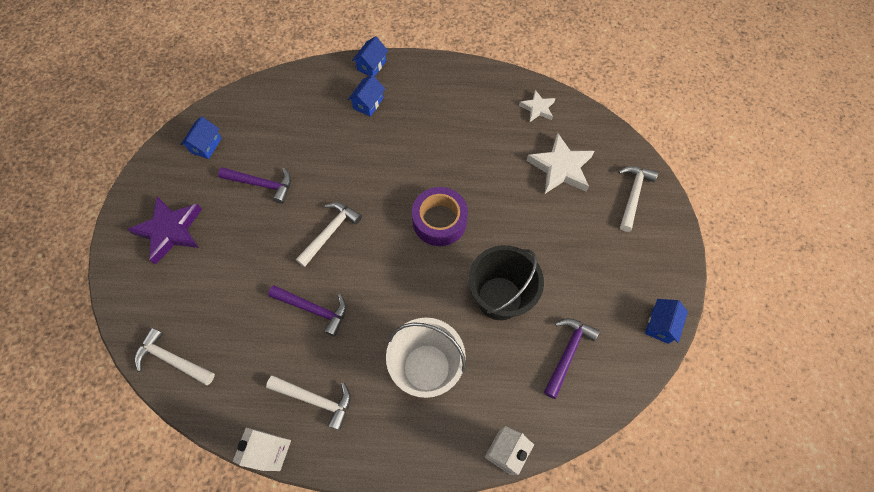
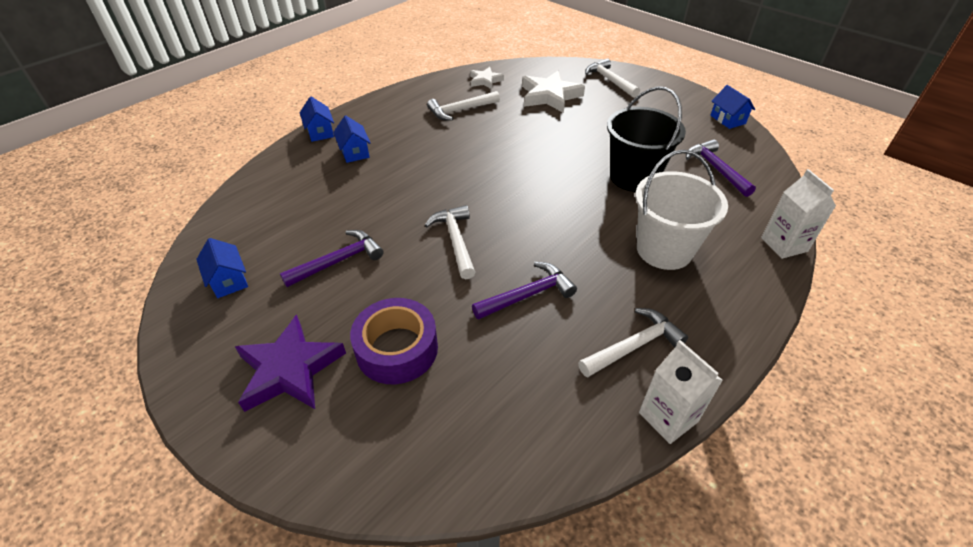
camera: 50 degrees left, 20 degrees down
(172, 359) = (464, 459): white hammer -> white hammer (460, 110)
(439, 221) = (525, 172): purple tape -> purple tape (397, 349)

